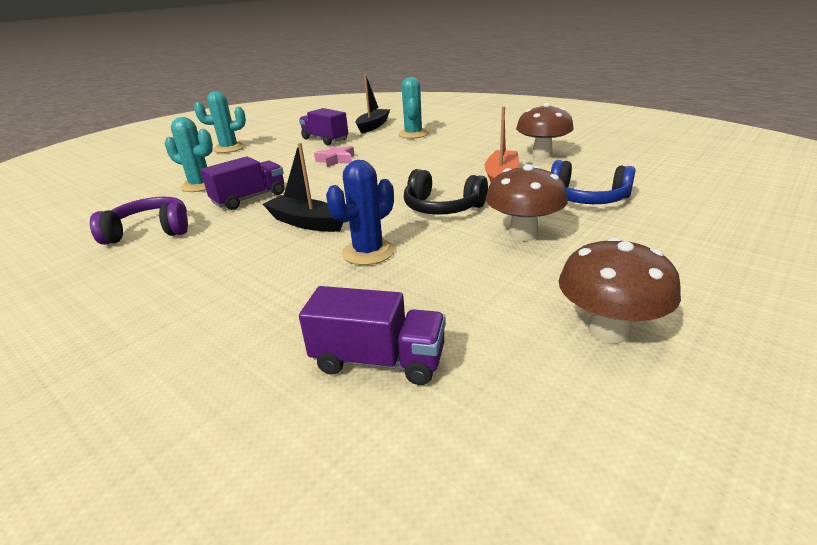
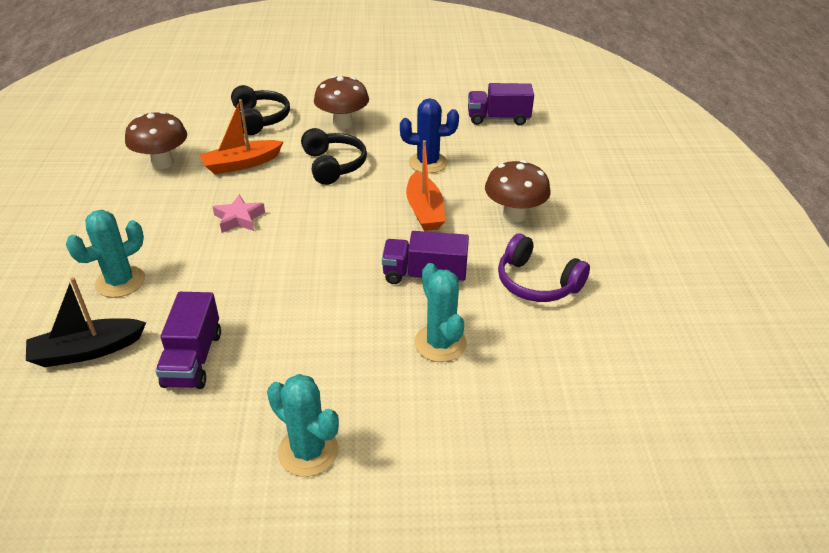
camera: 135 degrees left, 10 degrees up
(306, 222) = (424, 211): black boat -> orange boat
(336, 160) = (273, 288): pink star -> pink star (239, 218)
(378, 360) = (498, 118): purple truck -> purple truck turned 60 degrees counterclockwise
(587, 198) = (260, 119): blue headphones -> black headphones
(608, 331) = (410, 83): brown mushroom -> brown mushroom (514, 215)

